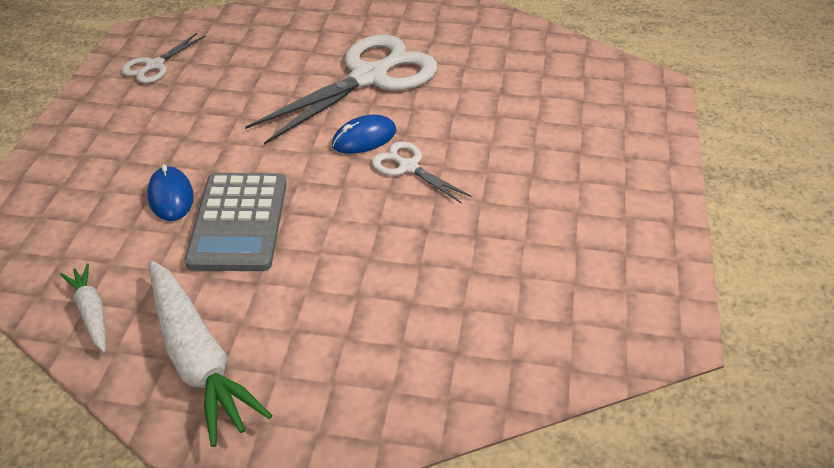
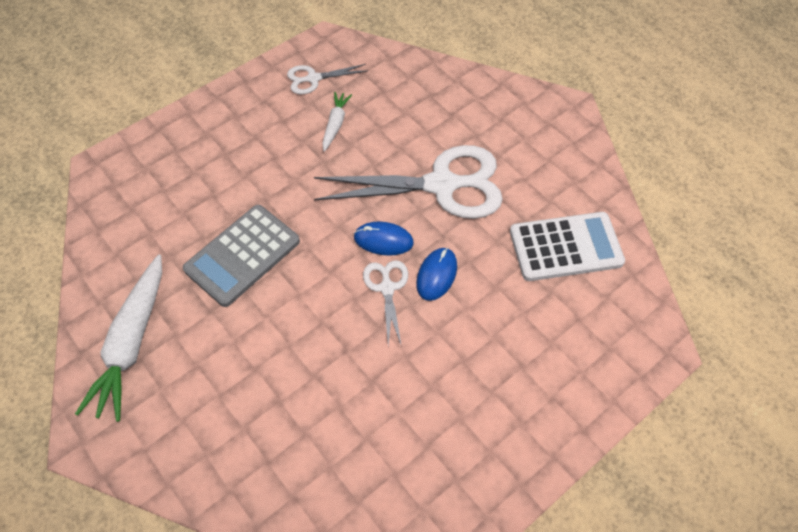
camera: 40 degrees right, 15 degrees up
(91, 312) = (111, 263): white carrot -> white carrot (335, 124)
(171, 197) = (224, 204): blue mouse -> blue mouse (436, 275)
(517, 64) = (565, 247): none -> white calculator

